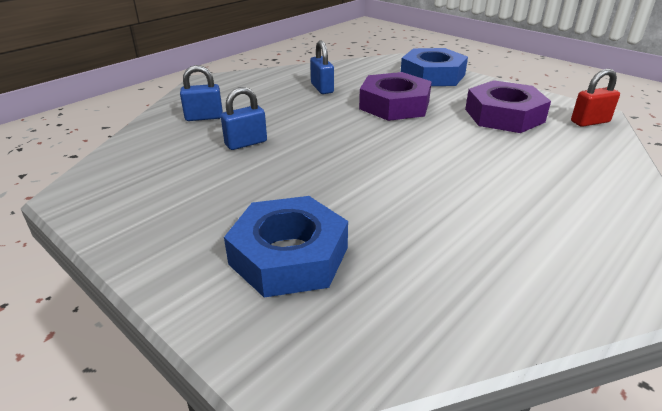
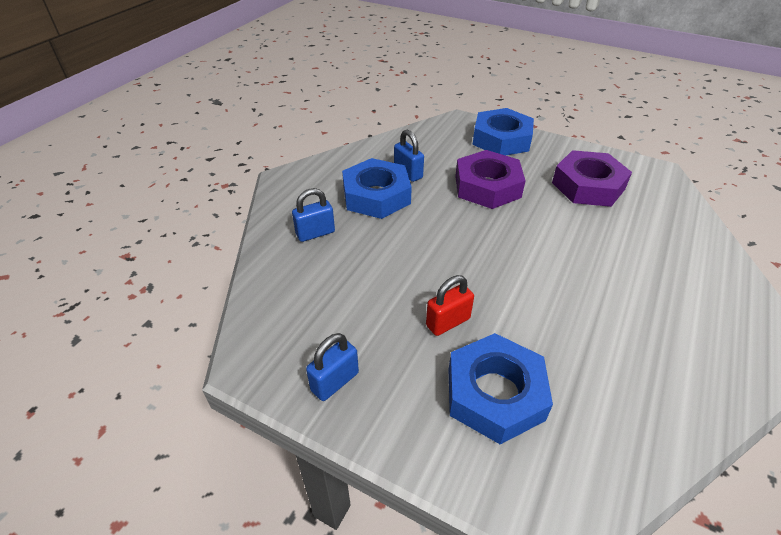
camera: 15 degrees left, 10 degrees up
(246, 143) = (378, 262): blue padlock -> blue padlock (335, 381)
(280, 99) = (376, 195): none -> blue nut
(590, 122) = (660, 183): red padlock -> red padlock (448, 322)

